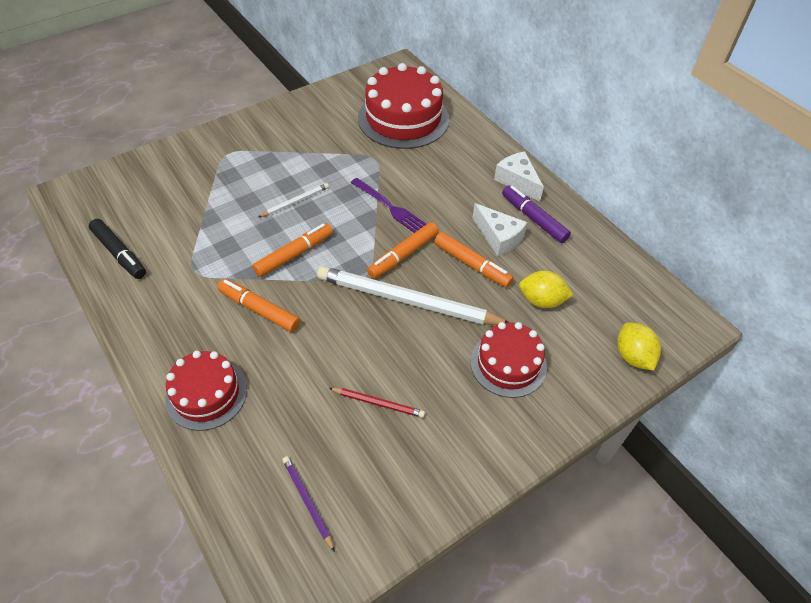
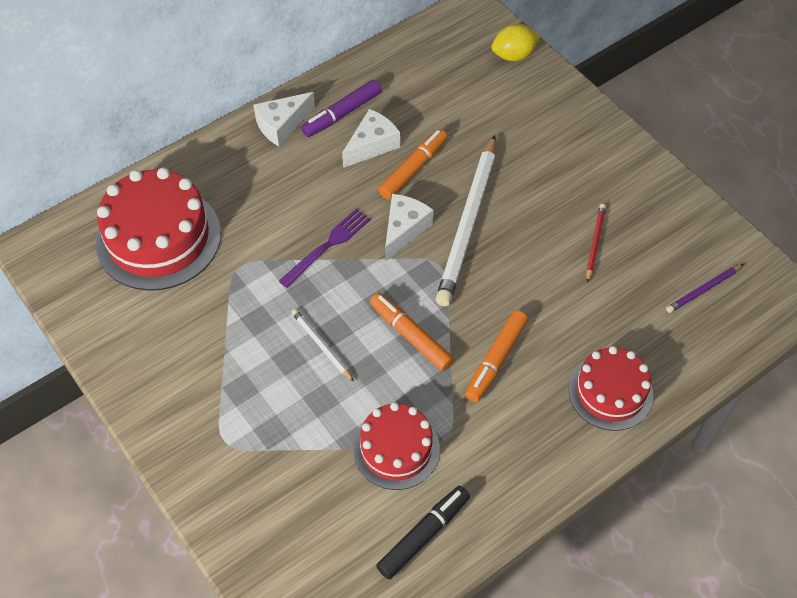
camera: 90 degrees left, 5 degrees up
(403, 255) = (404, 230): orange marker -> white cheese
(508, 364) = (535, 144): red cake -> red cake (396, 449)
(542, 301) = (456, 114): yellow lemon -> none

